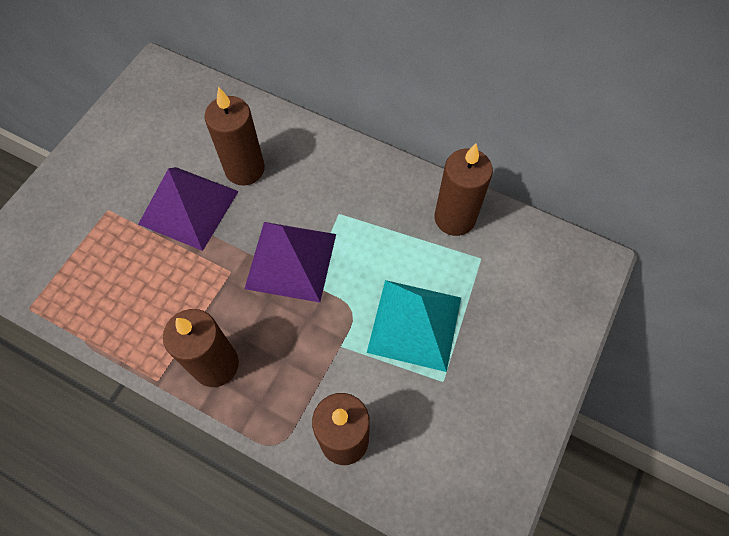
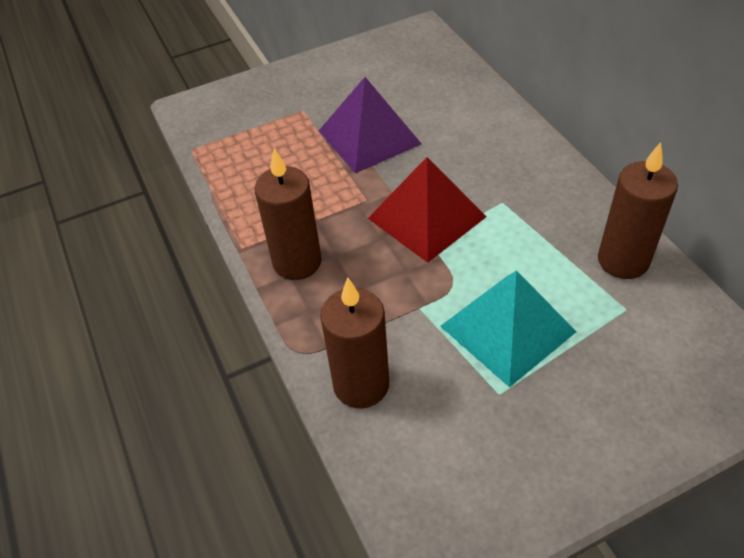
camera: 40 degrees right, 15 degrees down
(245, 169) = (440, 130): brown candle -> none
(291, 260) = (426, 217): purple pyramid -> red pyramid

